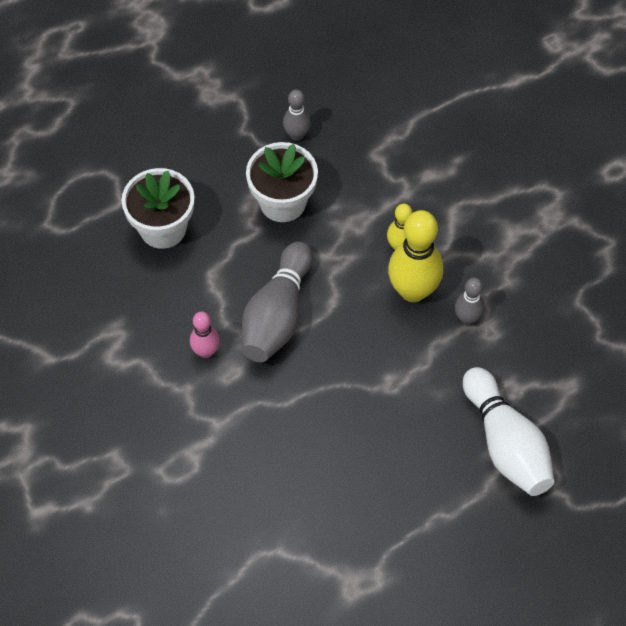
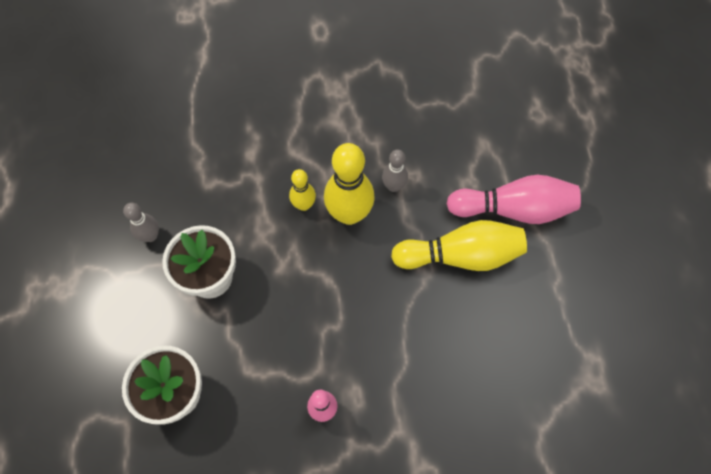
camera: 65 degrees left, 5 degrees up
(277, 315) = (318, 331): grey bowling pin -> none
(423, 411) = (461, 255): none -> yellow bowling pin
(506, 444) = (513, 209): white bowling pin -> pink bowling pin

